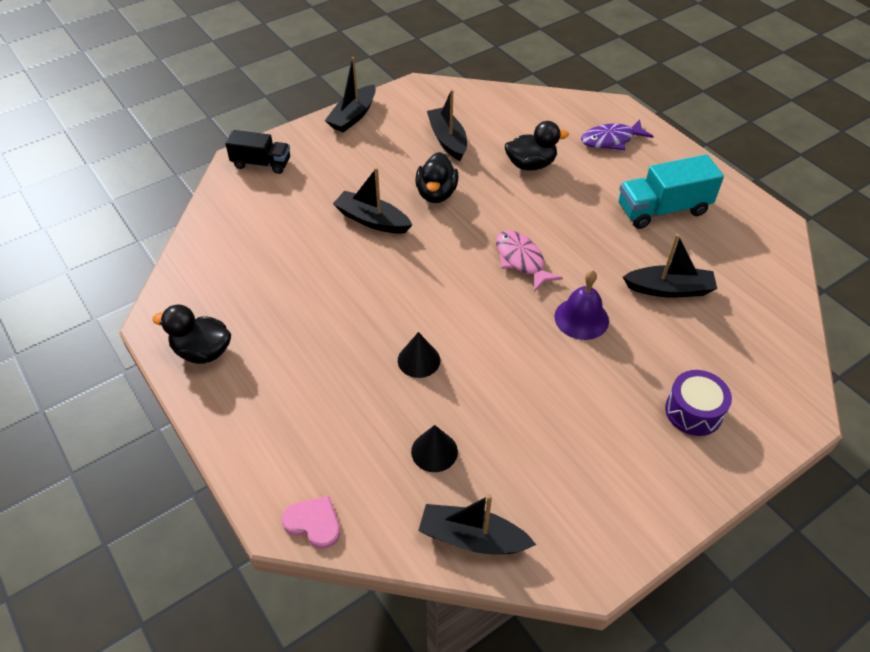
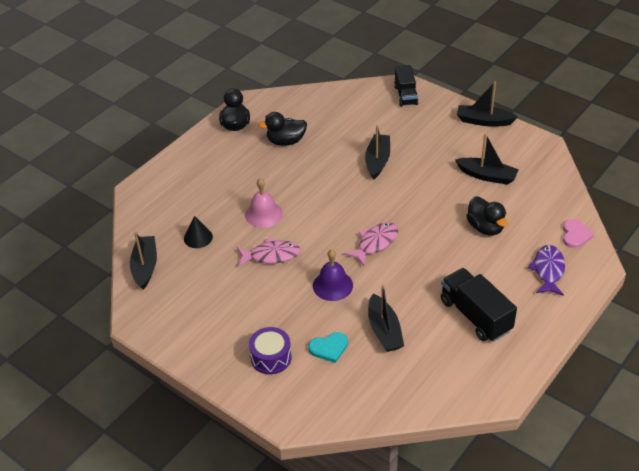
camera: 75 degrees right, 5 degrees down
(314, 523) = (138, 202): pink heart -> pink heart (575, 235)
(419, 360) = (263, 214): black cone -> pink bell
(436, 194) = (422, 184): black duck -> black duck (286, 141)
(447, 140) = (487, 176): black boat -> black boat turned 60 degrees clockwise
(505, 369) = (271, 255): none -> pink fish
(611, 140) = (548, 270): purple fish -> purple fish turned 45 degrees clockwise
(663, 209) = (475, 315): turquoise truck -> black truck
(687, 347) = (329, 348): none -> turquoise heart

